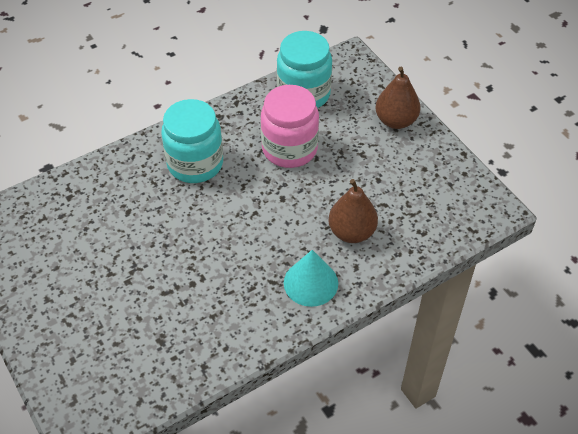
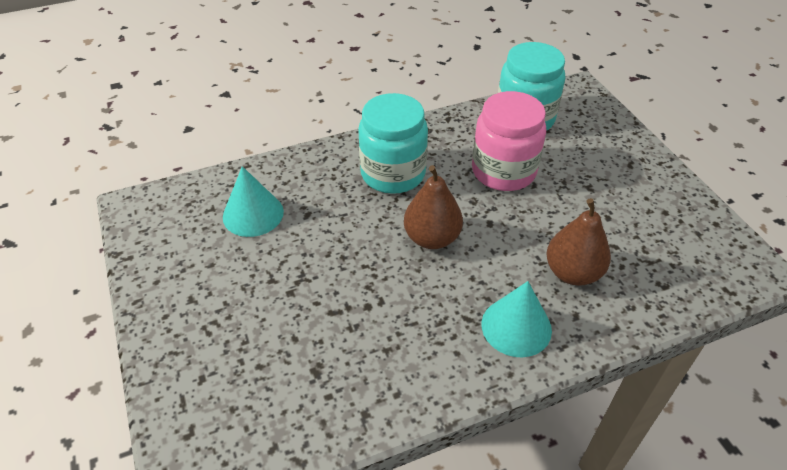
camera: 10 degrees right, 5 degrees down
(81, 218) = (253, 214): none -> turquoise cone
(396, 120) = (630, 157): brown pear -> brown pear (432, 238)

